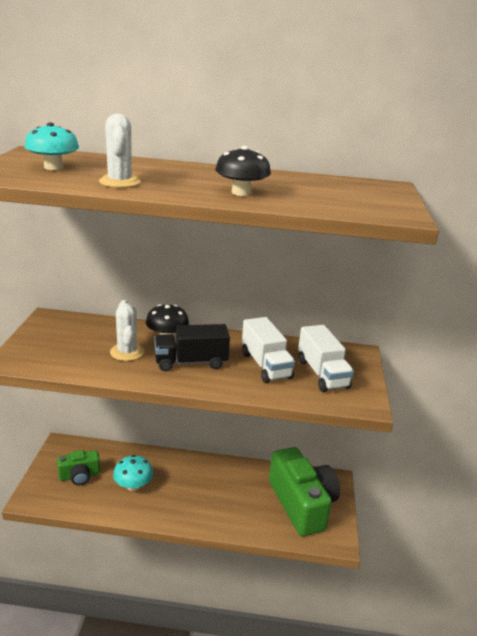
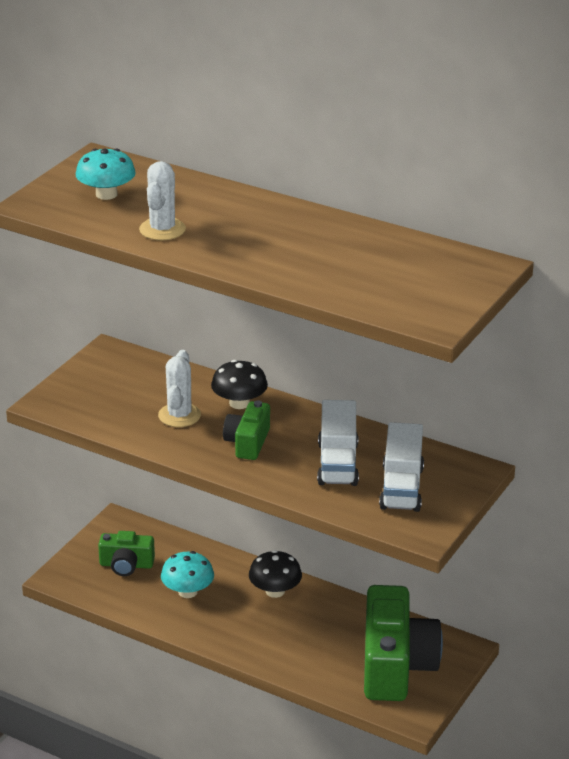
camera: 25 degrees right, 5 degrees up
(191, 362) = (248, 442): black truck -> green camera
(241, 193) = (284, 262): black mushroom -> black mushroom (275, 591)

